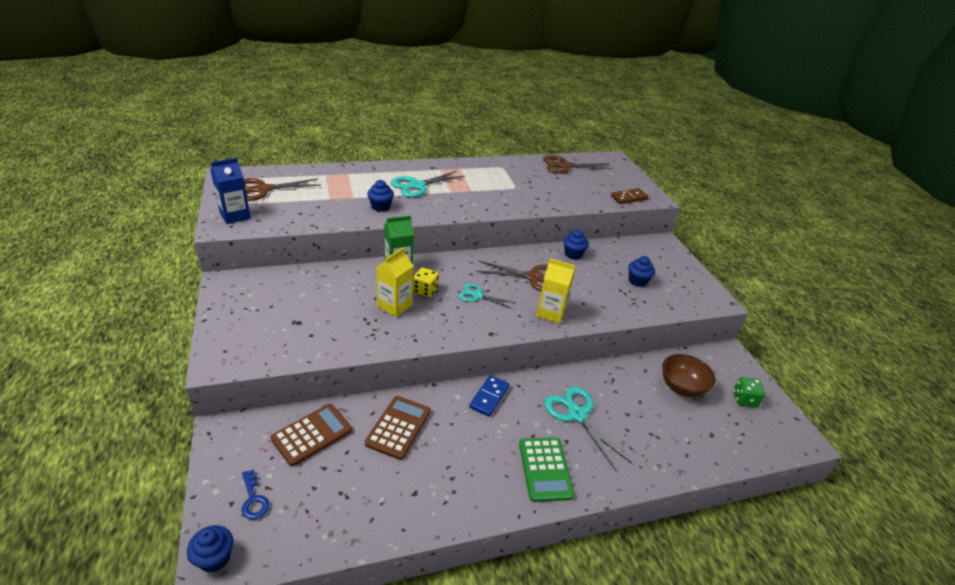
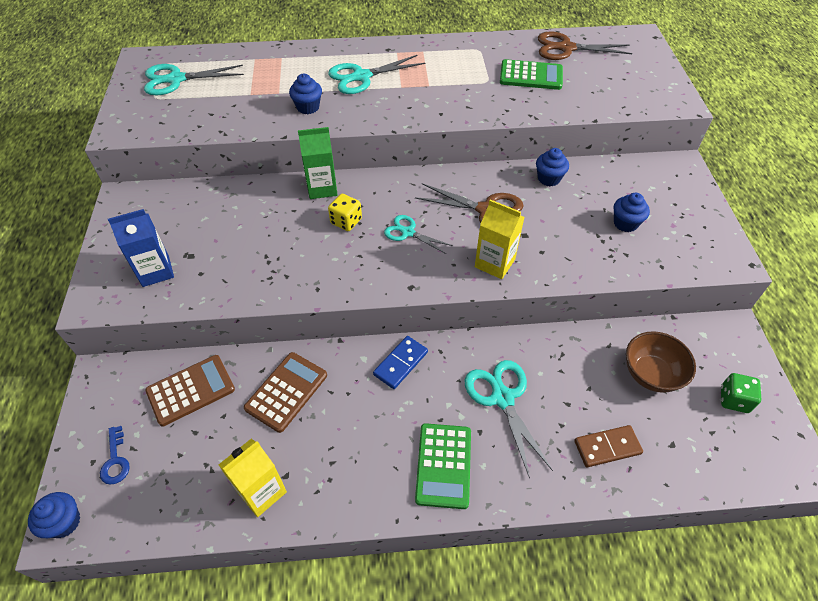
camera: 15 degrees right, 15 degrees up
(235, 216) = (137, 116): blue carton -> blue carton (156, 271)
(262, 189) = (176, 79): brown scissors -> turquoise scissors
(394, 306) = (304, 240): yellow carton -> yellow carton (261, 491)
(545, 183) = (531, 76): none -> green calculator
(629, 198) = (642, 100): brown domino -> brown domino (607, 447)

